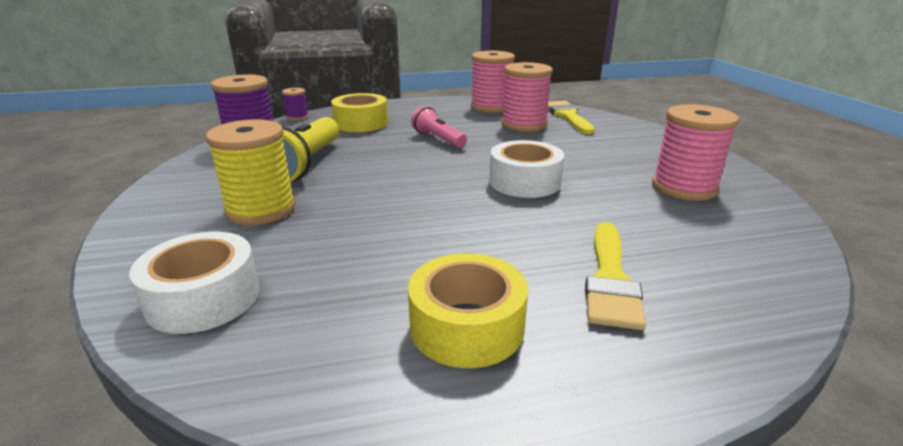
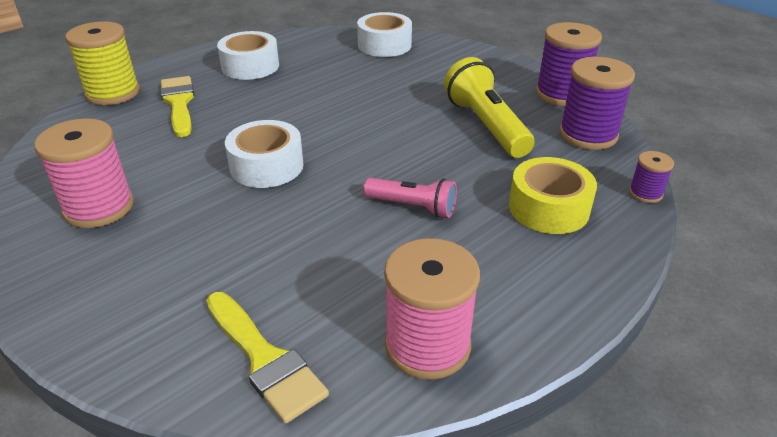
camera: 150 degrees right, 10 degrees up
(189, 169) = (561, 94): none -> purple spool
(261, 210) = (441, 83): yellow spool -> yellow spool (113, 93)
(467, 326) = (250, 66): yellow tape -> white tape
(524, 124) = (327, 291): pink spool -> none

